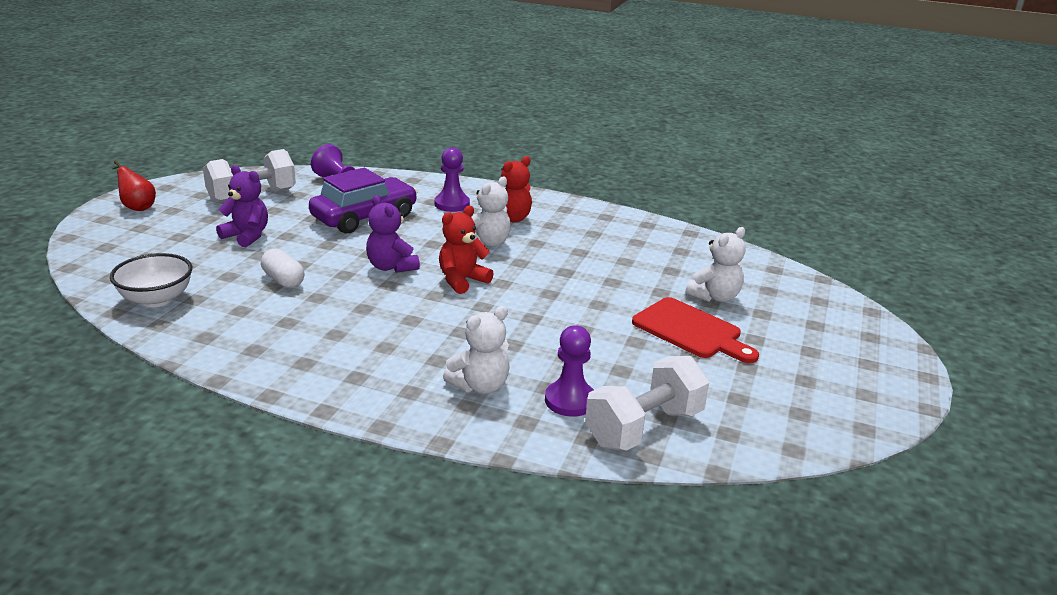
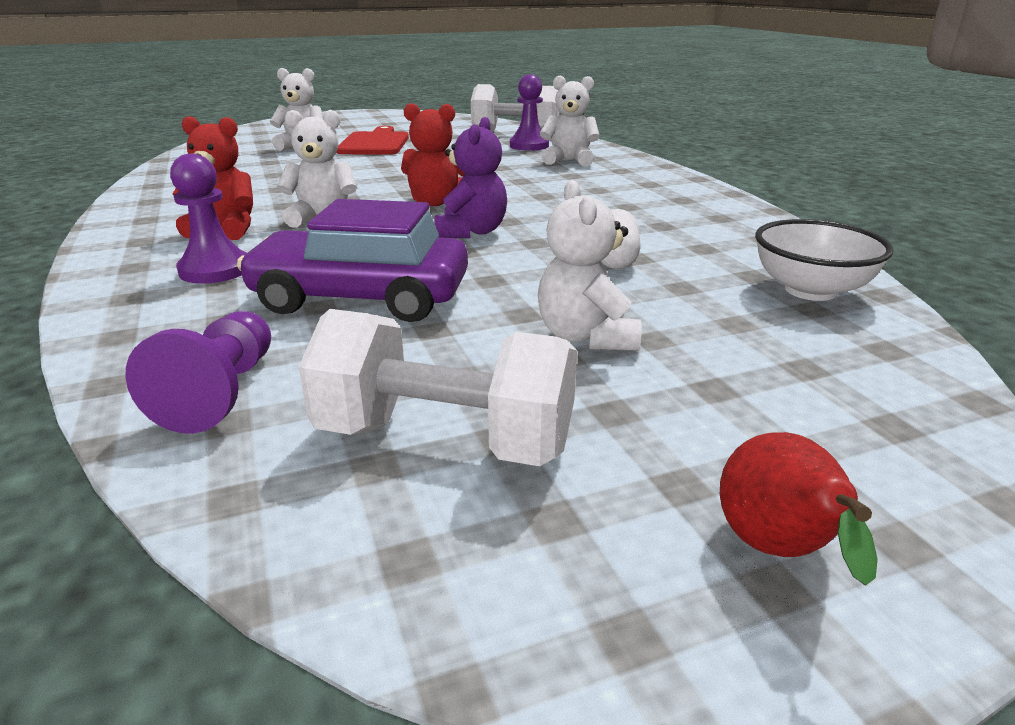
camera: 130 degrees left, 0 degrees up
(247, 236) = (586, 337): purple teddy bear -> white teddy bear

